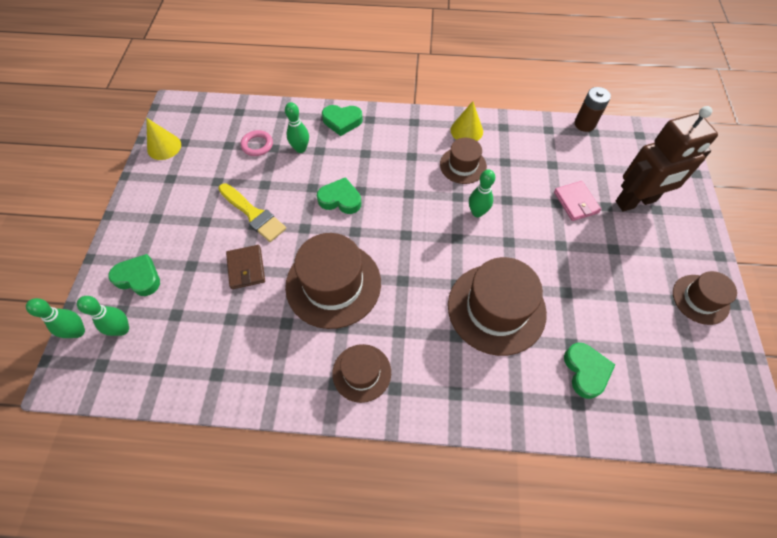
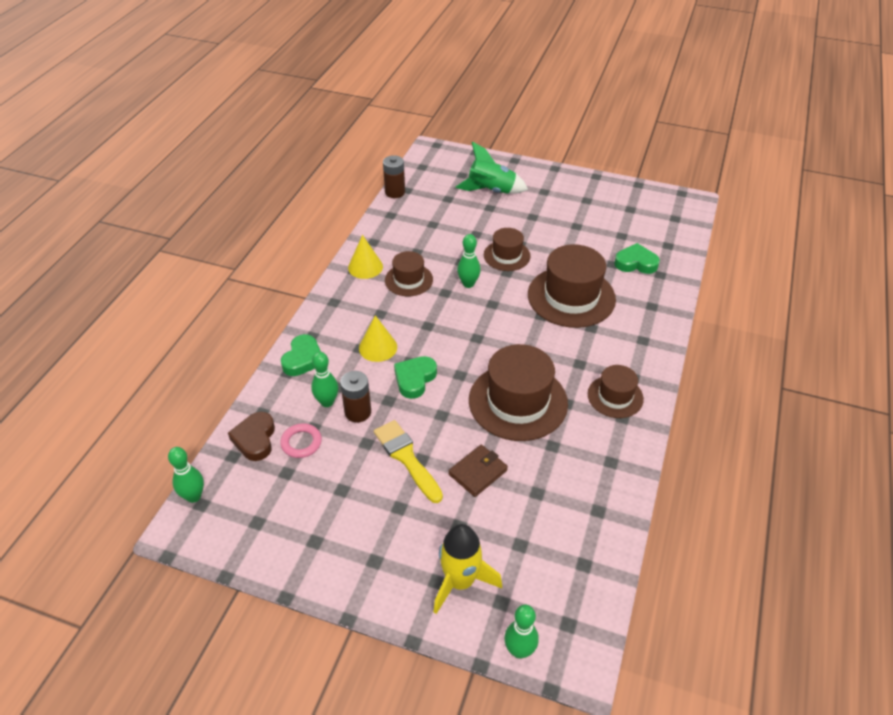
camera: 75 degrees left, 15 degrees down
(122, 329) = (527, 600): green bowling pin -> green bowling pin (194, 496)
(139, 278) = (460, 581): green heart -> yellow rocket
(164, 147) = (254, 546): yellow cone -> yellow cone (378, 347)
(246, 268) = (478, 472): brown wallet -> brown wallet turned 45 degrees counterclockwise
(253, 214) = (406, 458): yellow brush -> yellow brush turned 90 degrees counterclockwise
(256, 118) = (255, 439): none -> brown heart
(294, 171) = (358, 412): none -> brown battery
(576, 202) = (479, 223): pink wallet -> none
(636, 201) = (491, 191): brown robot -> green rocket
(700, 299) = (588, 189): brown hat -> brown hat (507, 255)

